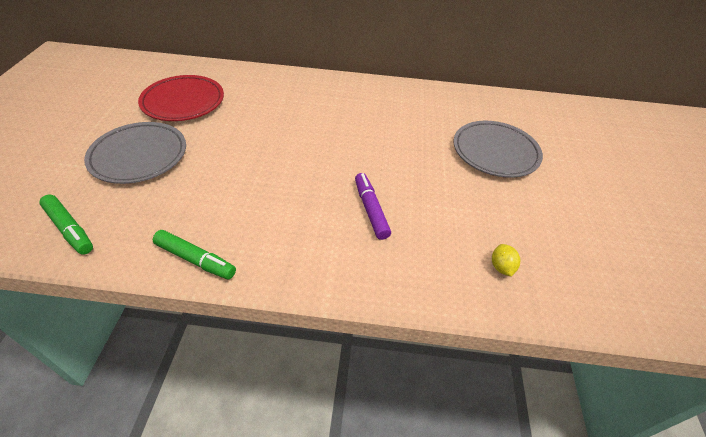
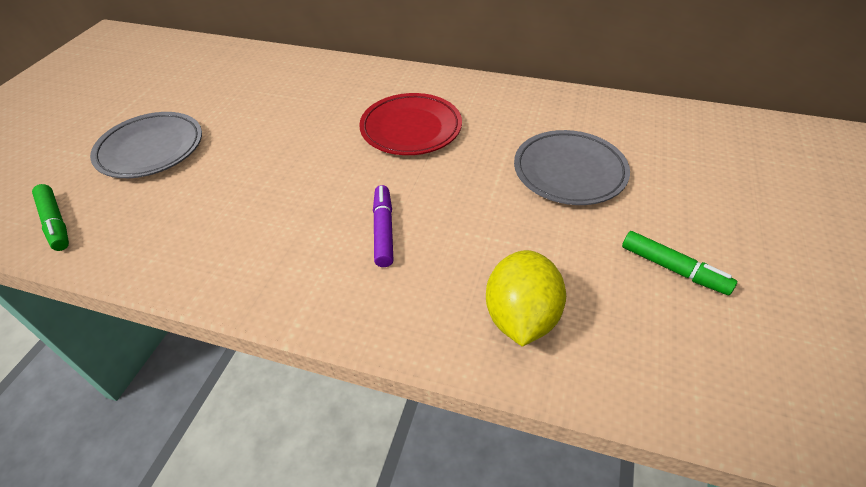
camera: 15 degrees right, 0 degrees up
(183, 102) = (218, 91): red plate -> red plate (411, 129)
(195, 259) = (168, 268): green marker -> green marker (673, 269)
(501, 267) = (521, 317): yellow lemon -> yellow lemon, size x2.23

